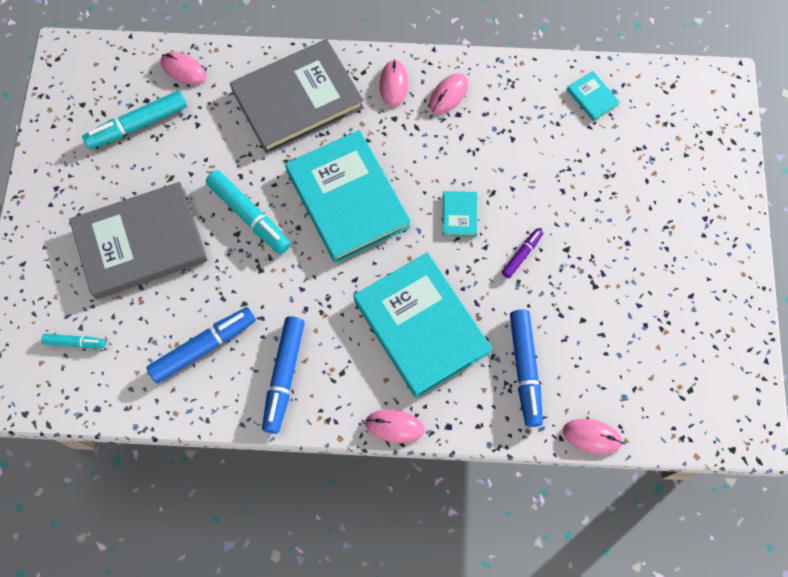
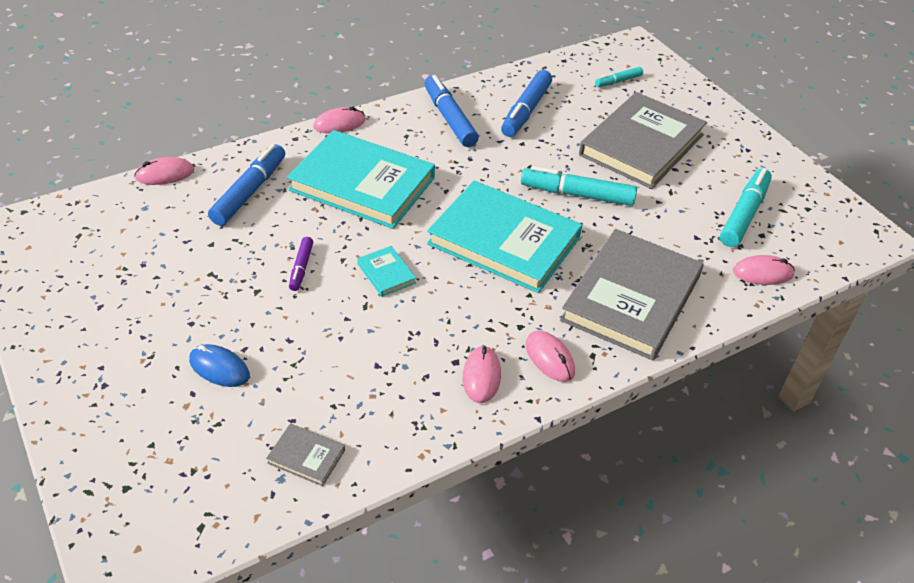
camera: 145 degrees right, 25 degrees down
(525, 369) = (249, 192): blue marker -> blue marker turned 60 degrees clockwise
(592, 97) = (306, 456): turquoise book -> grey book
(621, 191) = (219, 368): none -> blue mouse

